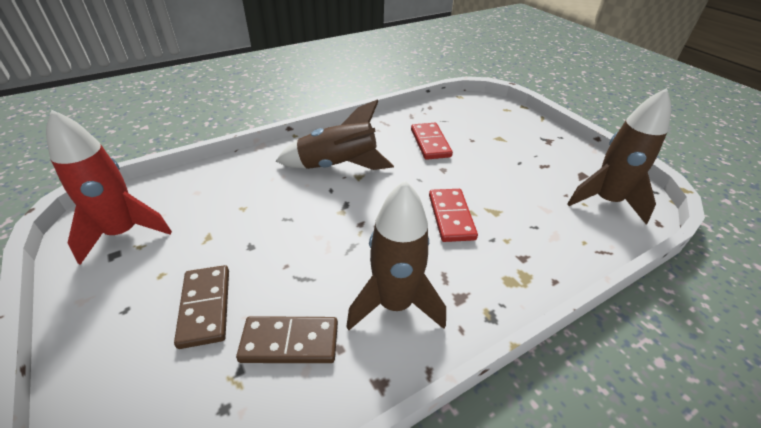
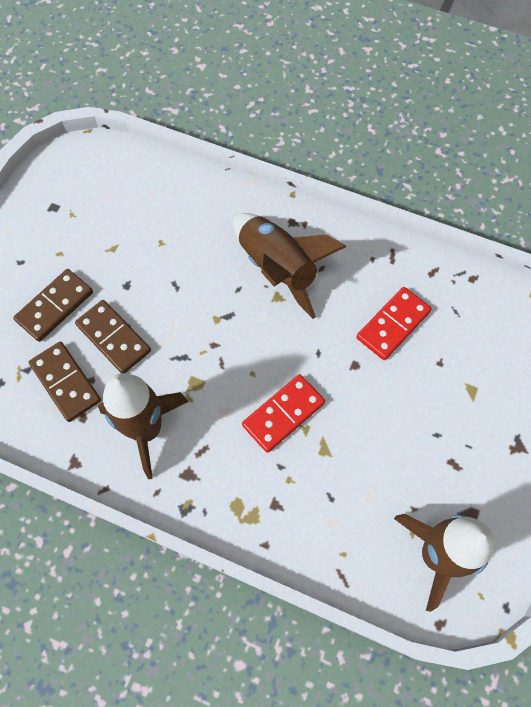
camera: 55 degrees right, 25 degrees up
(123, 233) = (75, 191): red rocket -> none
(287, 280) = (114, 338): none -> brown domino

